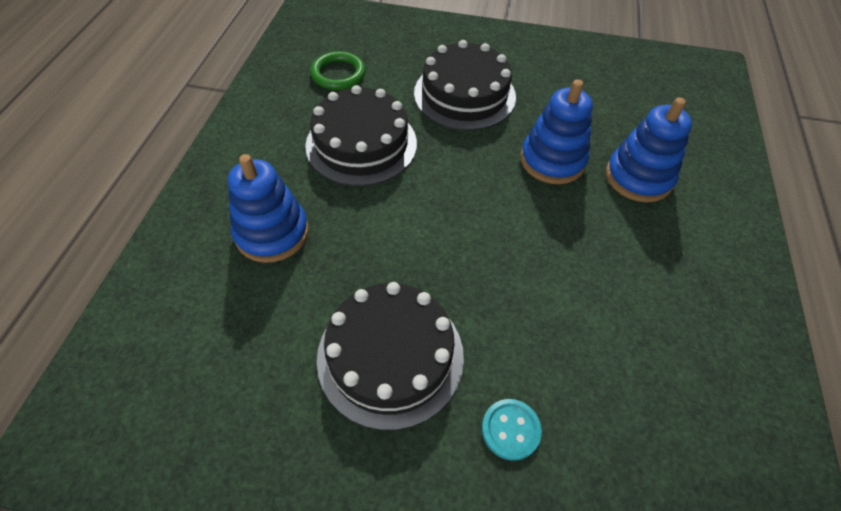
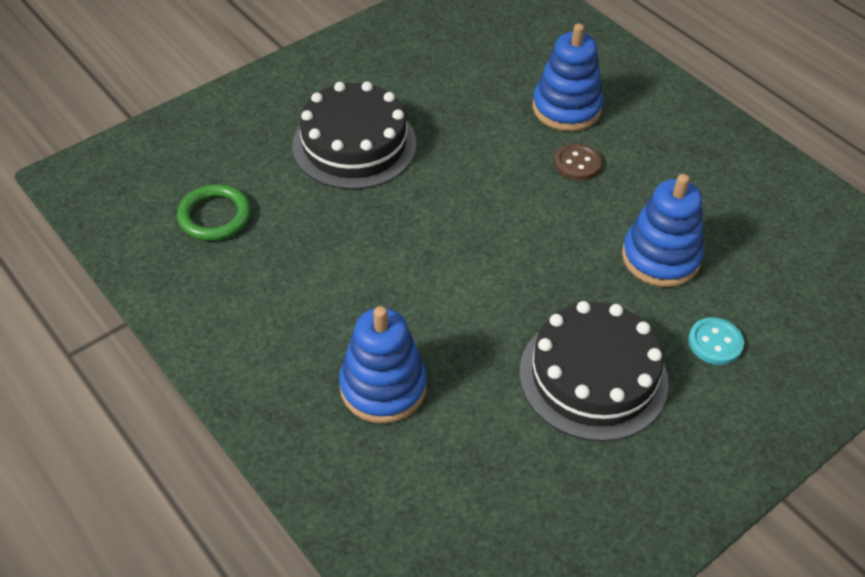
camera: 50 degrees left, 5 degrees down
(361, 144) = (337, 257): black cake -> none
(552, 160) = (496, 144): blue stacking toy -> blue stacking toy (660, 257)
(592, 216) = (577, 163): none -> brown button

